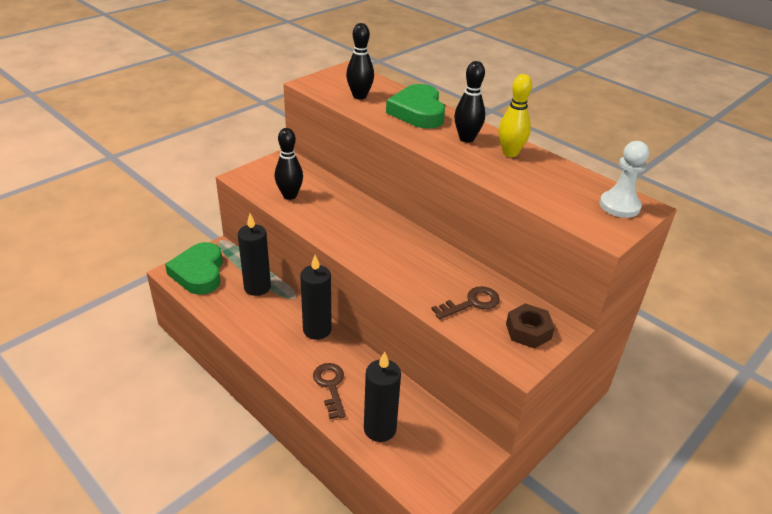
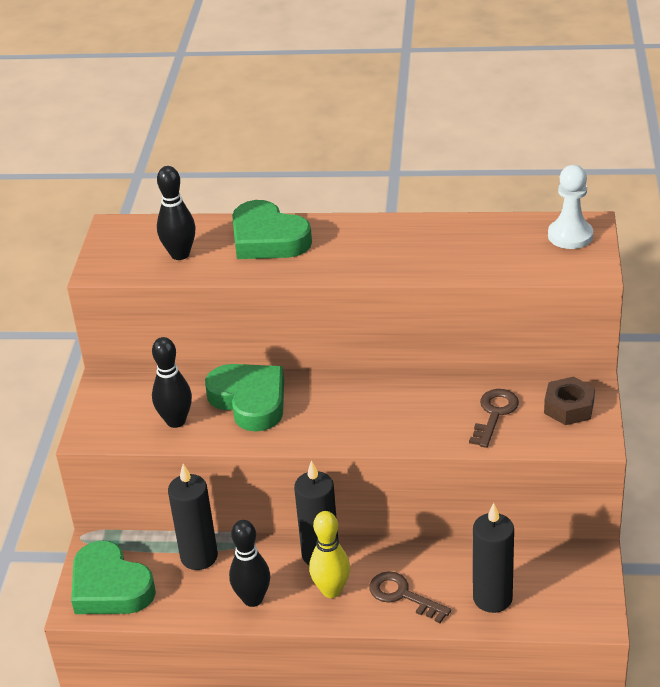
camera: 35 degrees left, 0 degrees up
(340, 208) = (250, 401): none -> green heart
(466, 139) = (356, 242): black bowling pin -> black bowling pin (253, 599)
(510, 153) = (416, 235): yellow bowling pin -> yellow bowling pin (331, 590)

